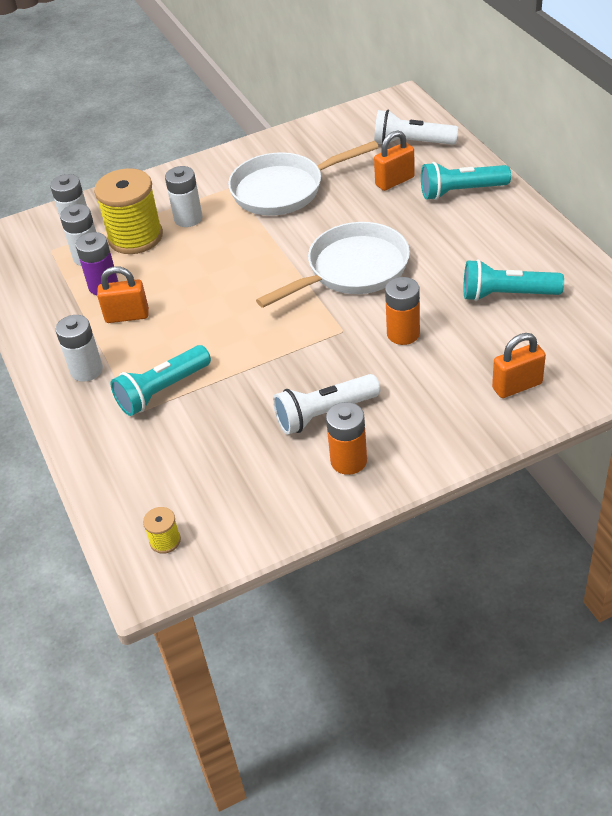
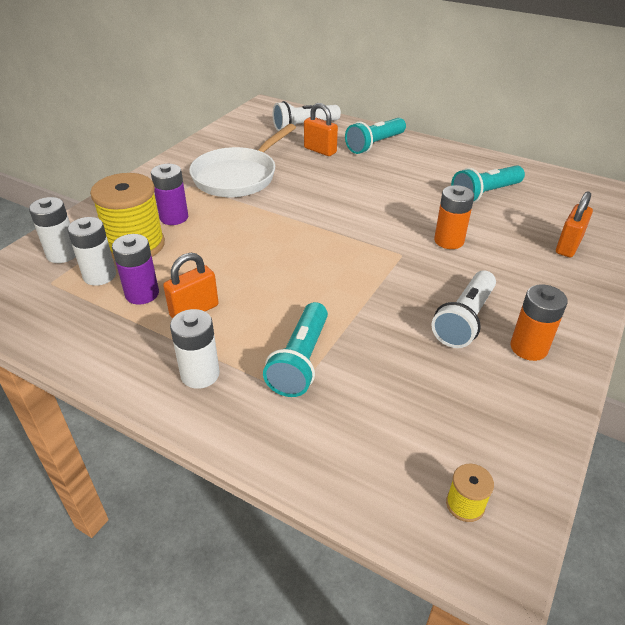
camera: 40 degrees left, 5 degrees down
(188, 218) = (174, 217): white battery -> purple battery
(352, 270) = (358, 212): white pan -> none
(394, 181) = (320, 150): orange padlock -> orange padlock turned 75 degrees counterclockwise

